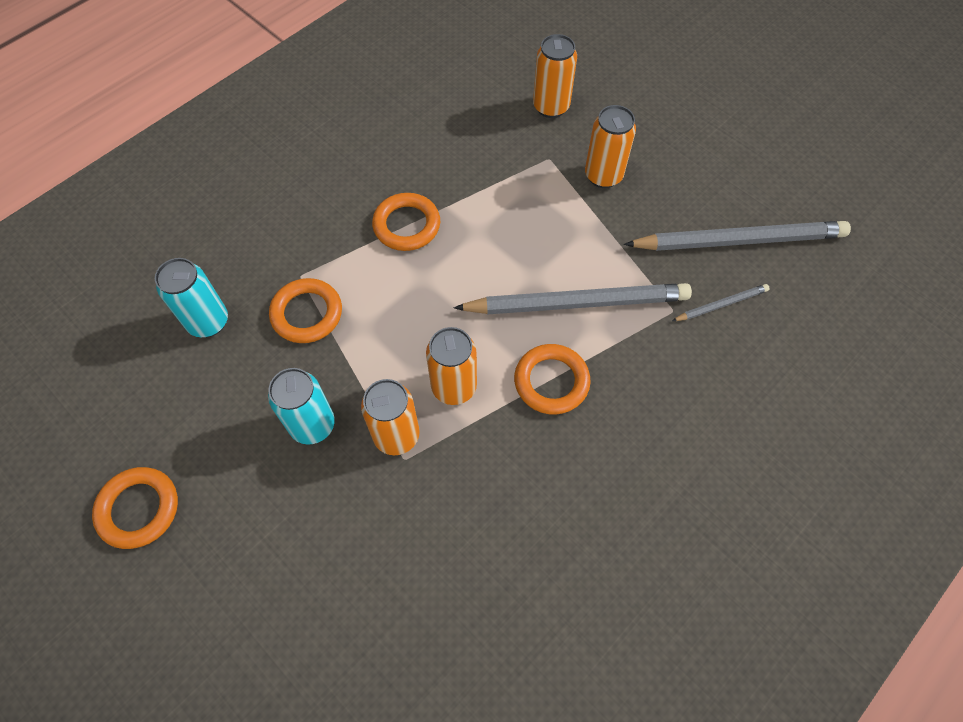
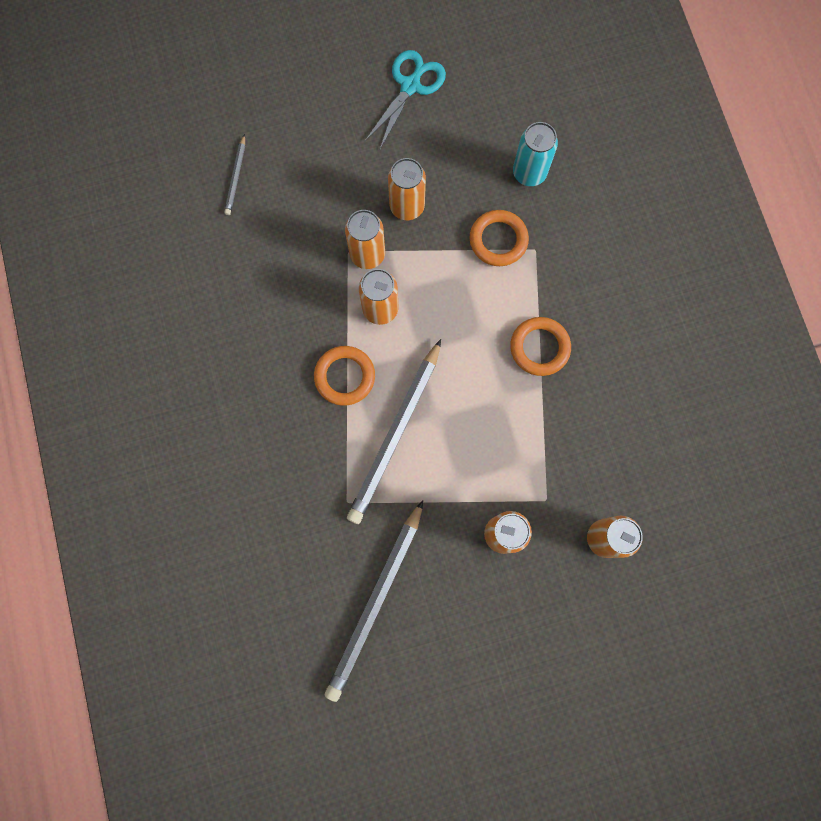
camera: 120 degrees right, 15 degrees up
(139, 509) = (410, 86): orange ring -> turquoise scissors
(312, 425) = (407, 207): turquoise can -> orange can
(721, 305) = (330, 542): grey pencil -> grey pencil (236, 177)

